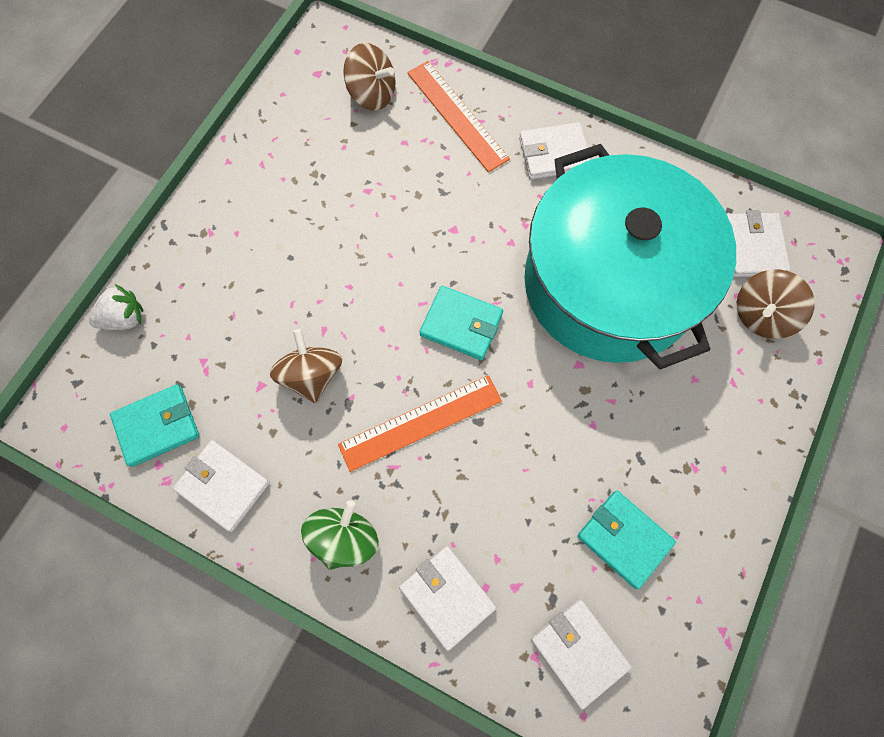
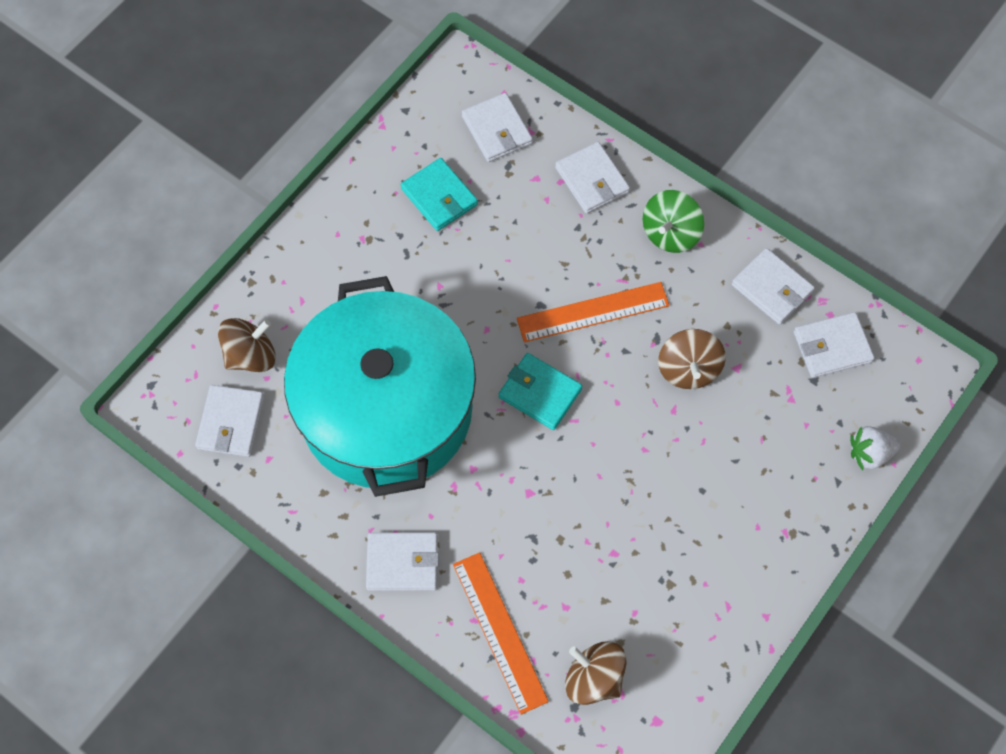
camera: 170 degrees left, 5 degrees down
(157, 426) = (832, 347): turquoise wallet -> white wallet

